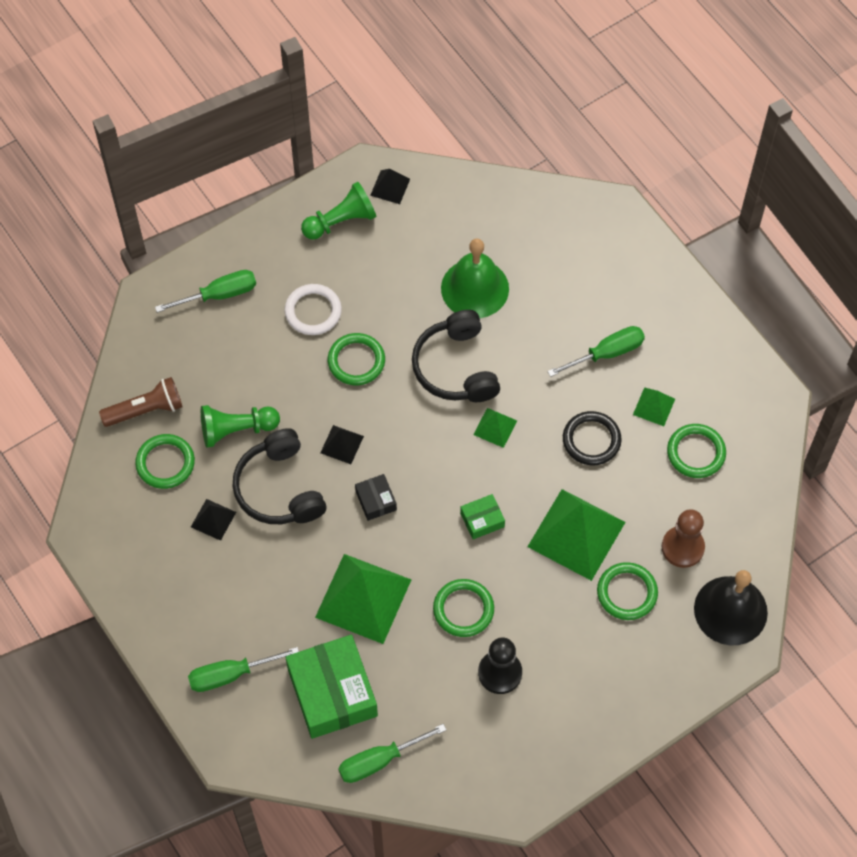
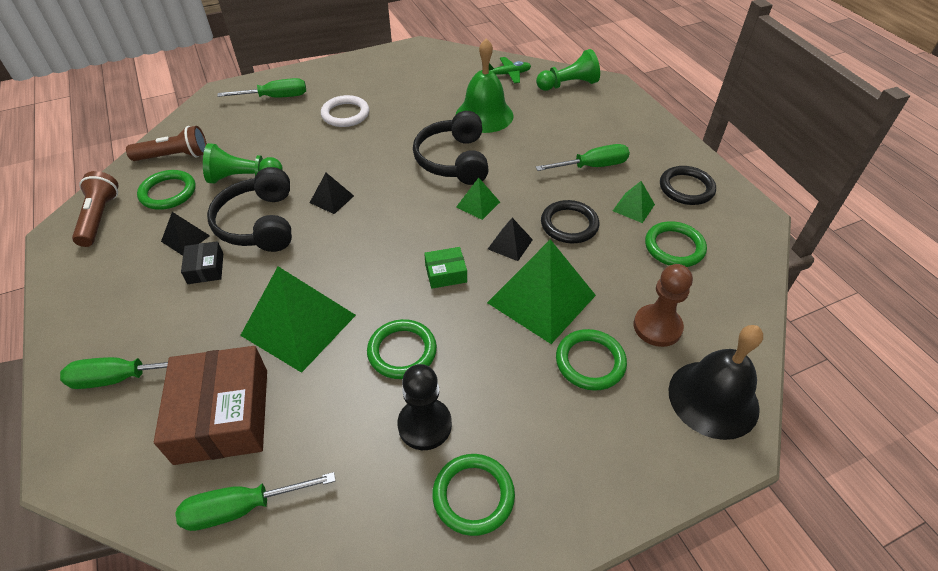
camera: 10 degrees right, 15 degrees down
(111, 507) = (100, 217): none -> brown flashlight
(332, 692) = (222, 415): green box -> brown box
(341, 221) = (389, 70): green pawn -> green pawn (568, 85)
(356, 361) = (368, 147): green ring -> green ring (473, 495)
(376, 500) = (346, 244): black box -> black box (205, 268)
(390, 187) = (434, 57): black pyramid -> black pyramid (510, 244)
(489, 208) = (508, 74): none -> green plane
(707, 370) = (686, 188): none -> black ring

